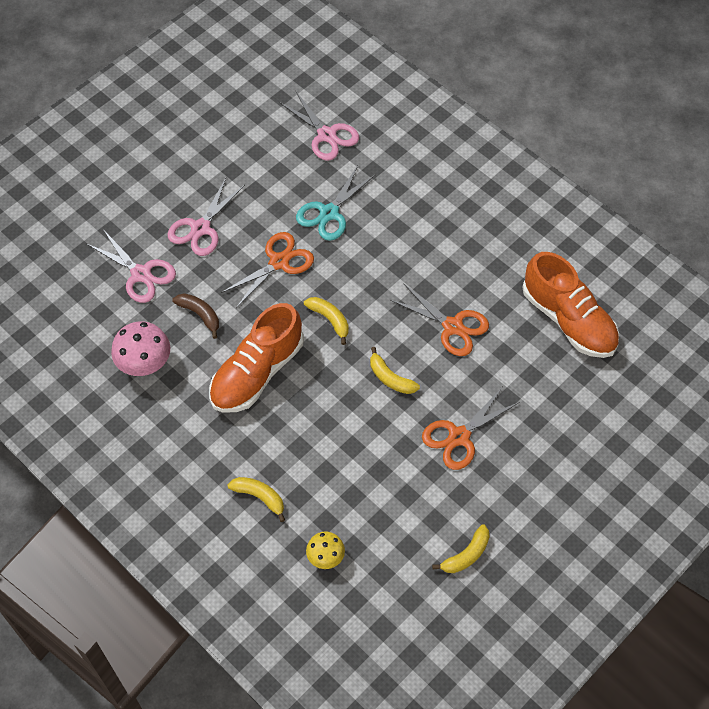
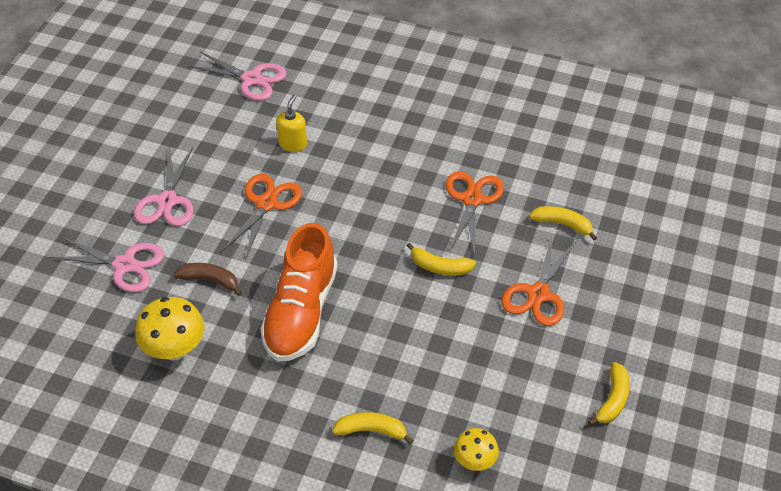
camera: 25 degrees left, 10 degrees down
(145, 364) = (175, 349): pink mushroom -> yellow mushroom
(329, 213) = (293, 144): turquoise scissors -> yellow soap dispenser
(330, 320) = (348, 237): yellow banana -> yellow banana (563, 224)
(452, 326) = (472, 200): orange scissors -> orange scissors turned 90 degrees counterclockwise
(568, 320) = (575, 156): orange shoe -> none

